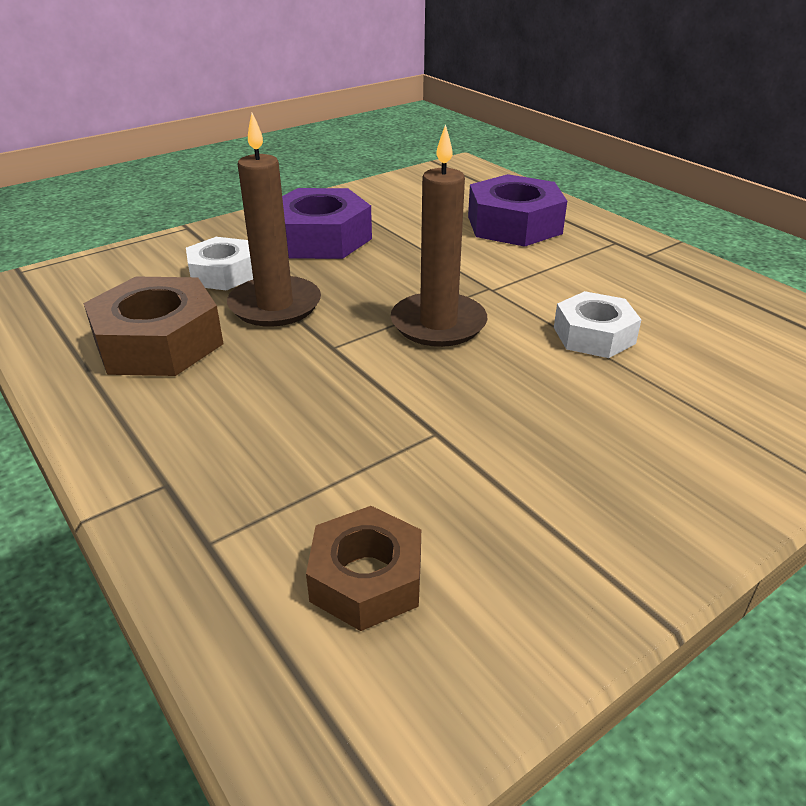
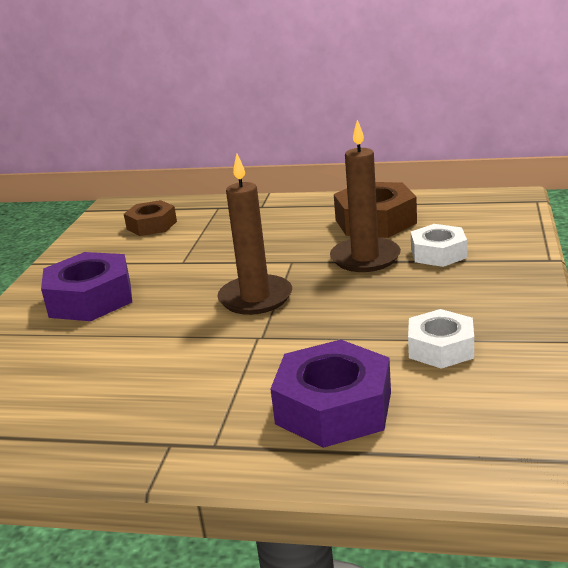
camera: 140 degrees right, 10 degrees down
(320, 238) = (448, 302): purple nut -> purple nut (90, 299)
(593, 335) = (149, 342): white nut -> white nut (441, 348)

